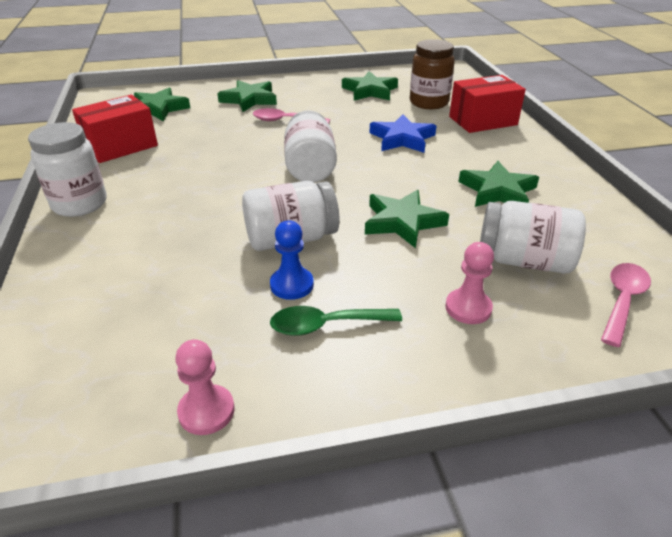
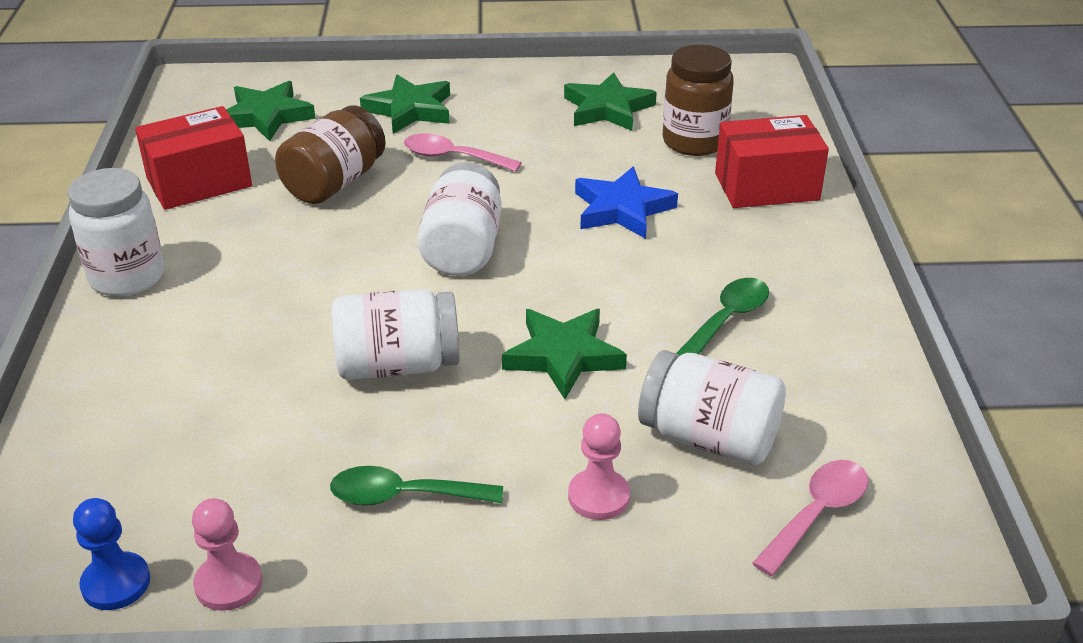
camera: 10 degrees right, 0 degrees up
(213, 139) = (334, 183): none -> brown jar
(292, 285) = (378, 434): blue pawn -> blue pawn (116, 583)
(497, 191) = (727, 319): green star -> green spoon

